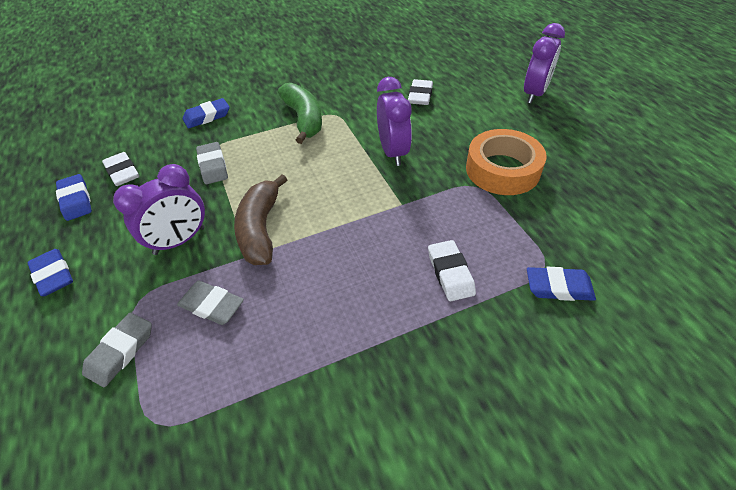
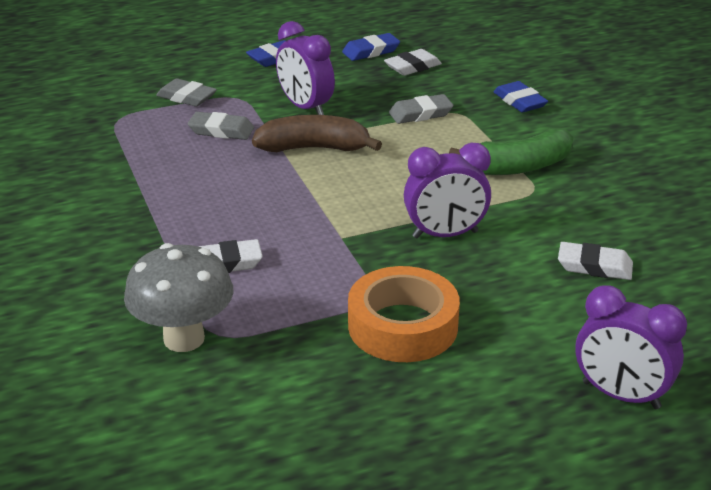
camera: 90 degrees right, 15 degrees down
(211, 305) = (221, 130): grey eraser -> grey eraser turned 75 degrees clockwise
(558, 287) = (184, 338): blue eraser -> grey mushroom

